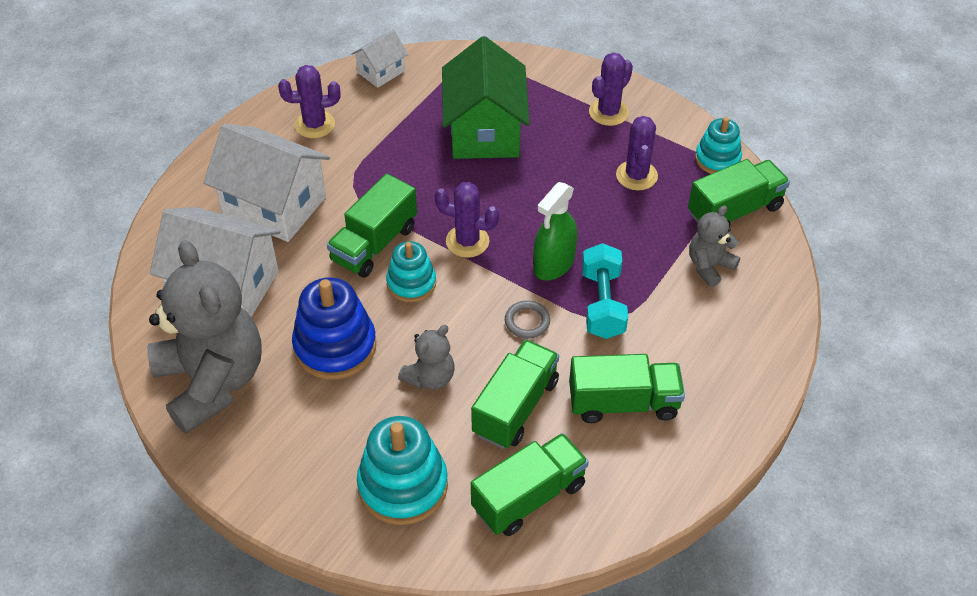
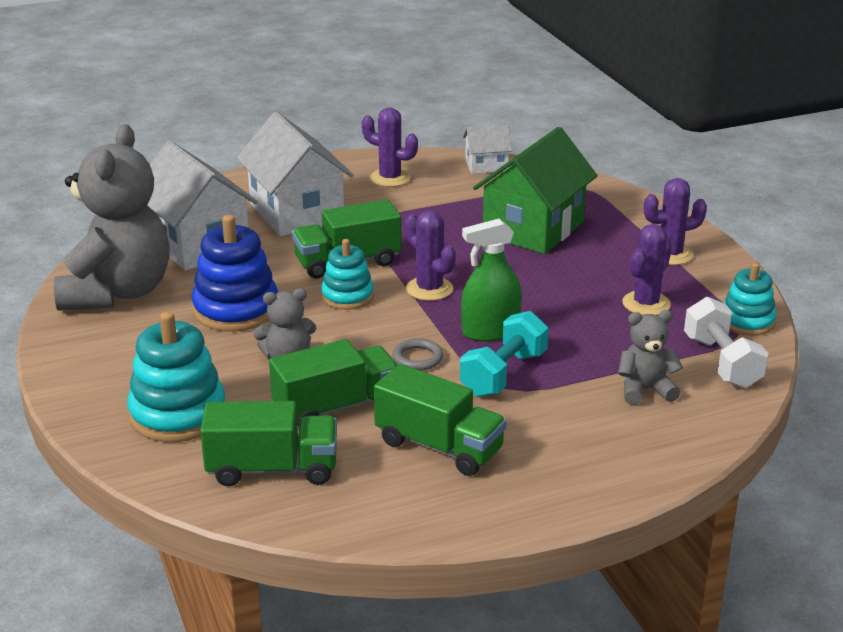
camera: 35 degrees right, 20 degrees down
(734, 210) = (722, 362): green truck -> white dumbbell

